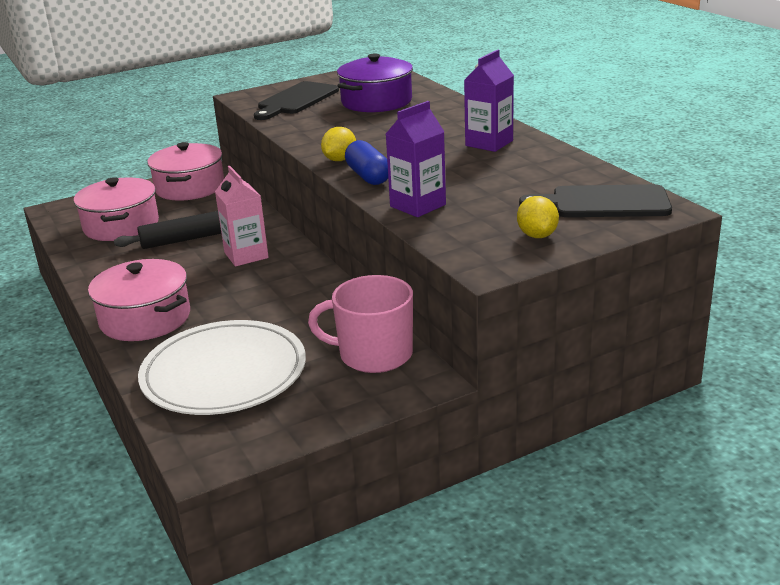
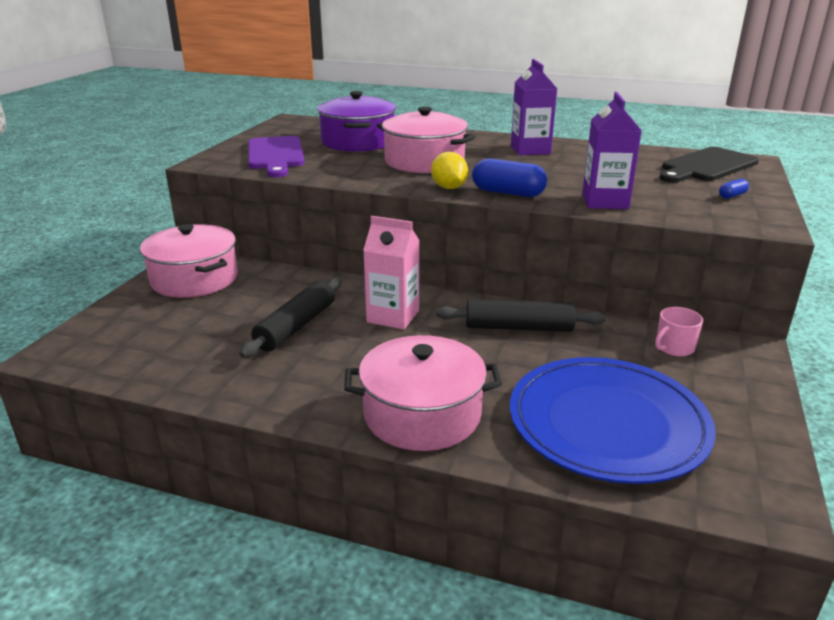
camera: 45 degrees left, 0 degrees up
(121, 226) = (188, 340): pink pot -> pink pot (424, 161)
(224, 373) = (607, 423): white plate -> blue plate
(296, 100) = (276, 155): black cutting board -> purple cutting board
(303, 295) = (518, 328): none -> black rolling pin
(374, 354) = (674, 347): pink mug -> pink mug, size x0.50
(537, 235) = (732, 196): yellow lemon -> blue capsule

